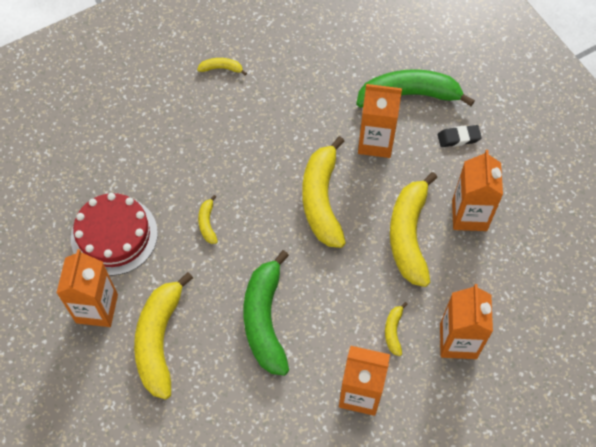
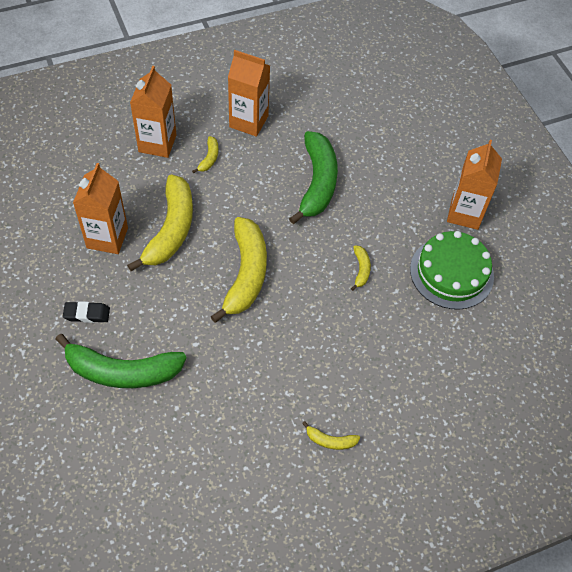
camera: 175 degrees left, 5 degrees down
(114, 235) = (451, 272): red cake -> green cake
(159, 340) = (409, 181): yellow banana -> none
(375, 142) = (175, 324): orange carton -> none

